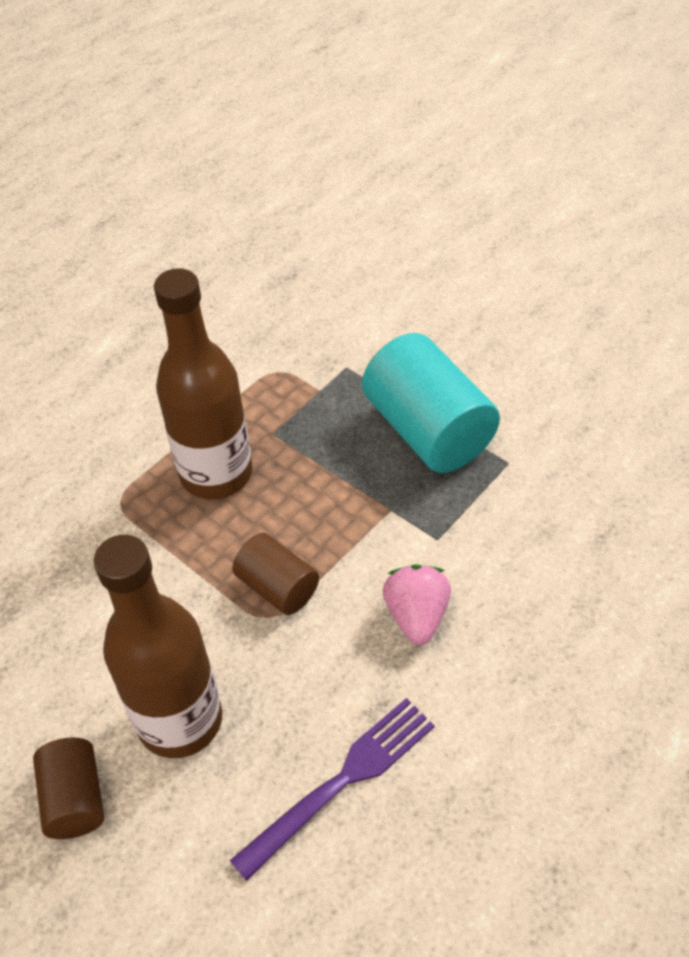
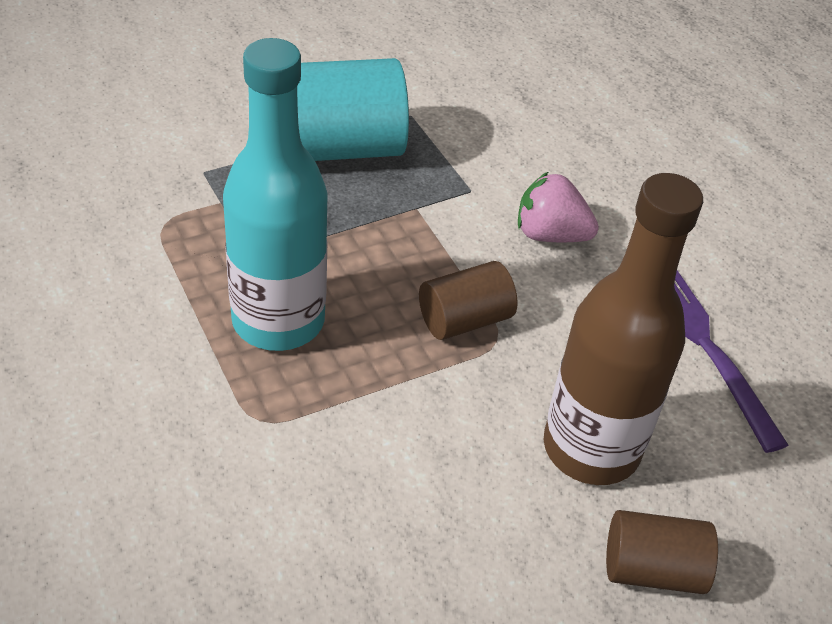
camera: 75 degrees left, 5 degrees down
(216, 473) = (278, 321): brown bottle -> turquoise bottle

